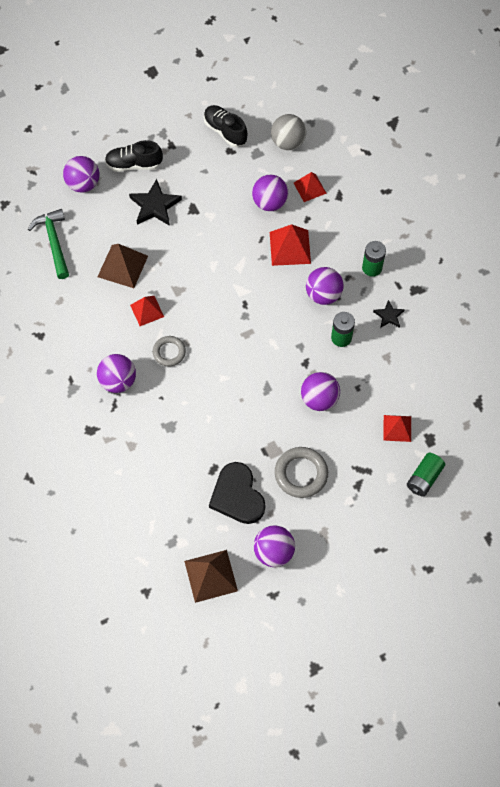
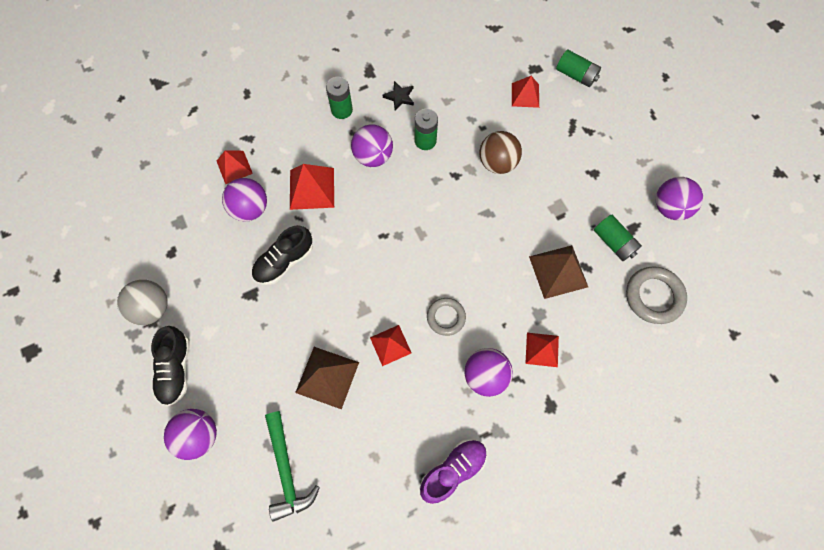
camera: 90 degrees left, 5 degrees up
(45, 355) = (453, 470): none -> purple shoe
(54, 242) = (286, 470): green hammer -> green hammer turned 90 degrees counterclockwise
(138, 426) = (542, 349): none -> red pyramid
(155, 206) = (242, 340): black star -> none
(211, 576) = (705, 268): brown pyramid -> brown pyramid (558, 271)
(225, 131) = (141, 258): black shoe -> black shoe (284, 261)
(237, 495) = (613, 242): black heart -> green battery
(288, 142) = (168, 189): grey ball -> grey ball (152, 308)
(301, 474) = (582, 181): grey ring -> grey ring (653, 296)
(319, 399) = (497, 163): purple ball -> brown ball

